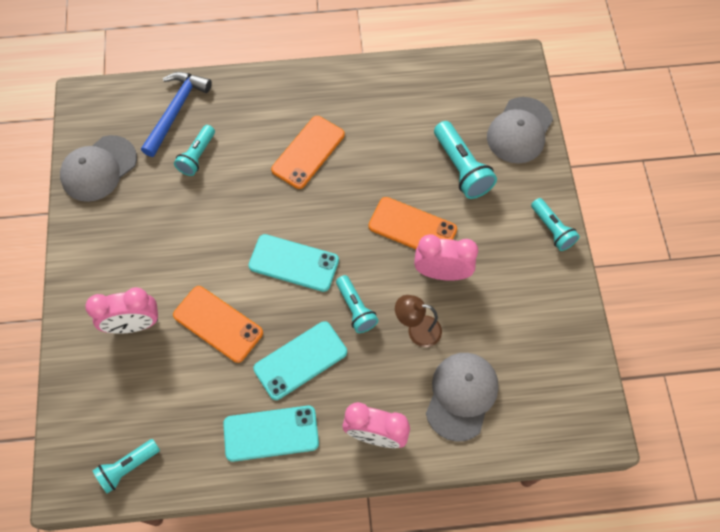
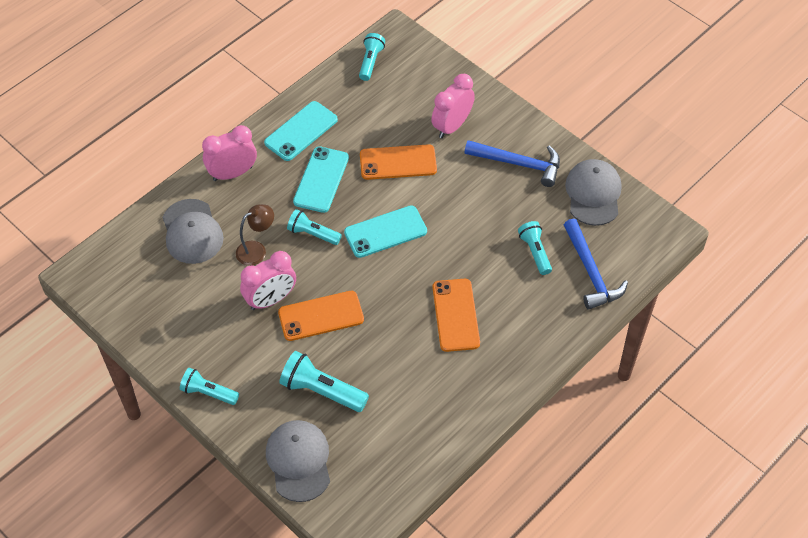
camera: 140 degrees right, 10 degrees down
(122, 241) = (518, 164): none -> blue hammer

